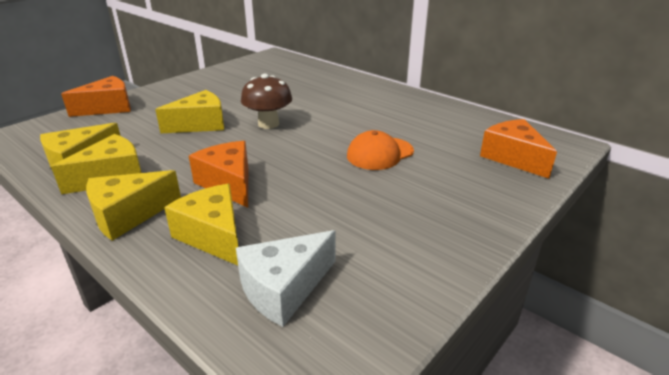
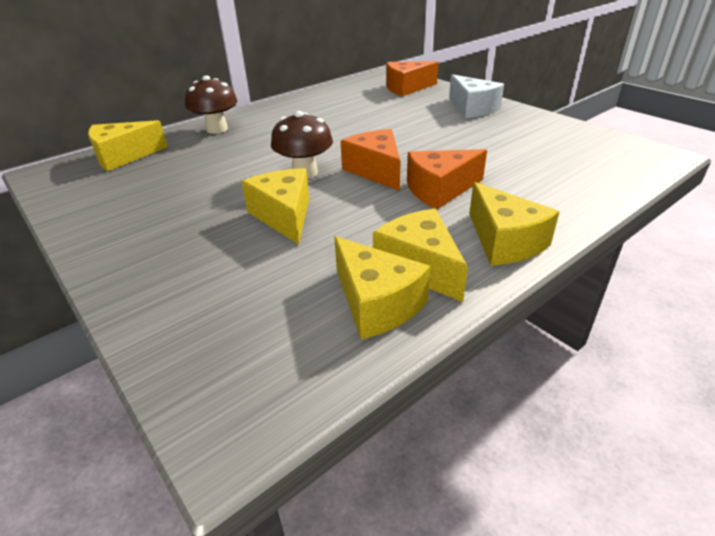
camera: 80 degrees left, 5 degrees up
(108, 108) = (160, 314): orange cheese -> orange cheese (376, 170)
(213, 236) = (529, 193): yellow cheese -> yellow cheese (123, 156)
(284, 289) = (584, 164): white cheese -> white cheese (472, 108)
(350, 84) = (217, 129): none -> brown mushroom
(380, 153) = (390, 126): orange cap -> none

